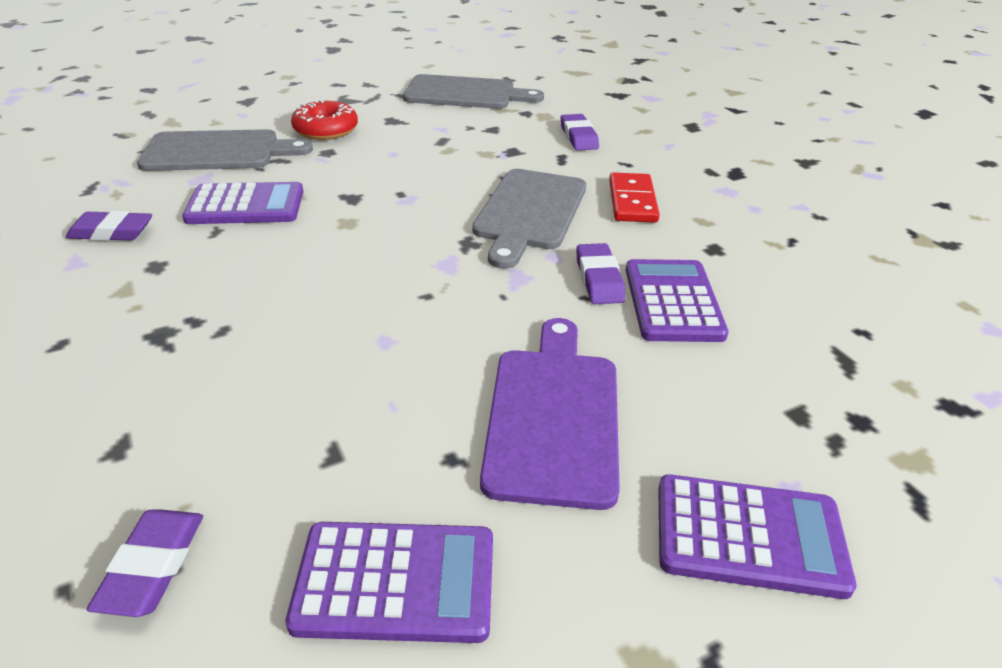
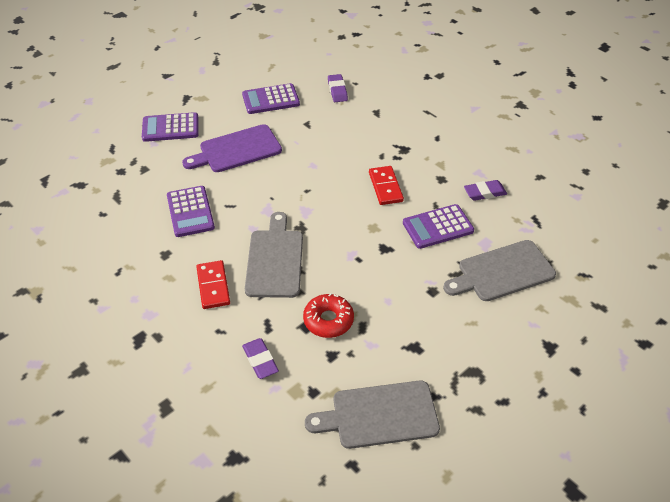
camera: 165 degrees right, 10 degrees up
(272, 272) = (385, 187): none -> red domino
(326, 130) = (454, 318): red donut -> red donut (328, 320)
(554, 416) = (236, 150): purple cutting board -> purple cutting board turned 75 degrees clockwise
(599, 279) = (227, 218): purple eraser -> none

